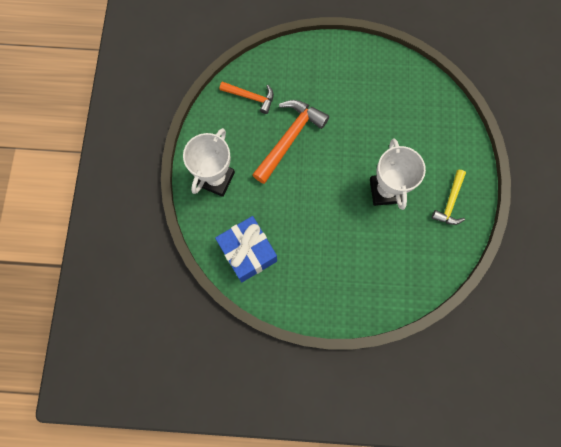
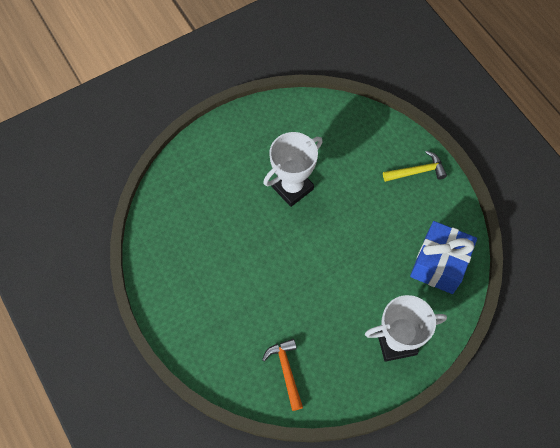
camera: 125 degrees left, 10 degrees down
(289, 139) = (303, 302): orange hammer -> none
(450, 202) = (264, 132): yellow hammer -> yellow hammer (417, 171)

